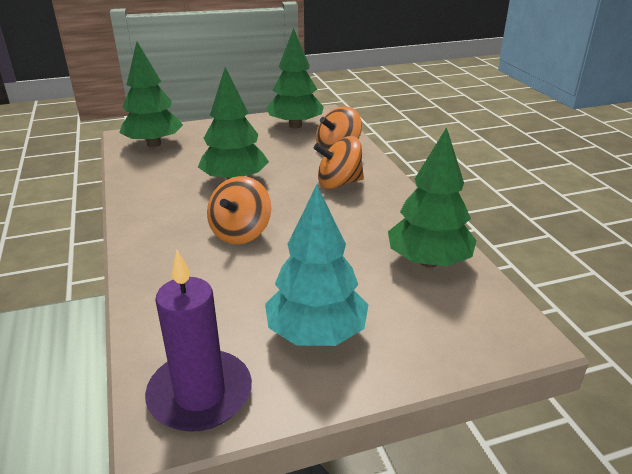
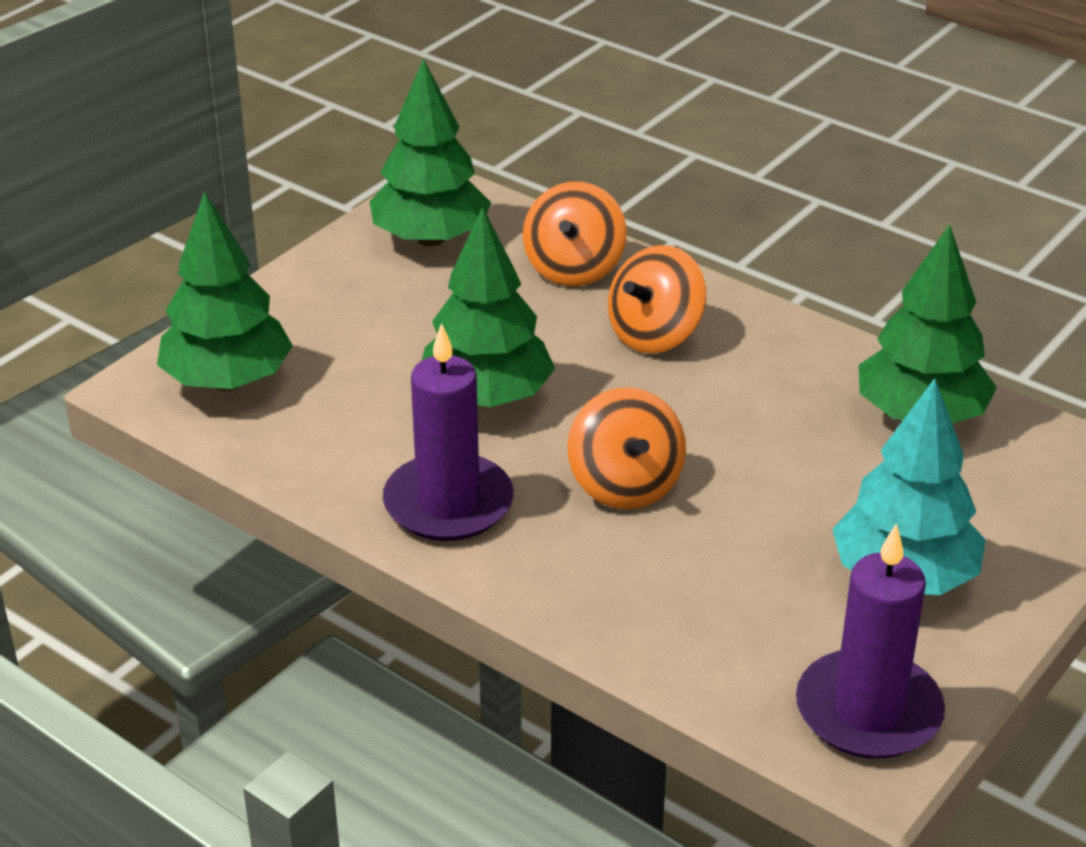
camera: 35 degrees left, 5 degrees up
(160, 210) = (448, 503): none -> purple candle

